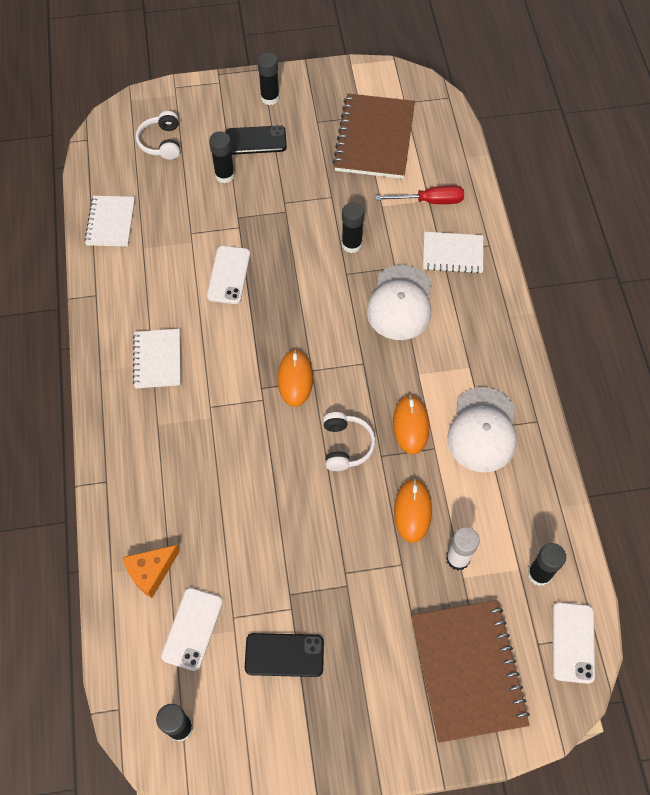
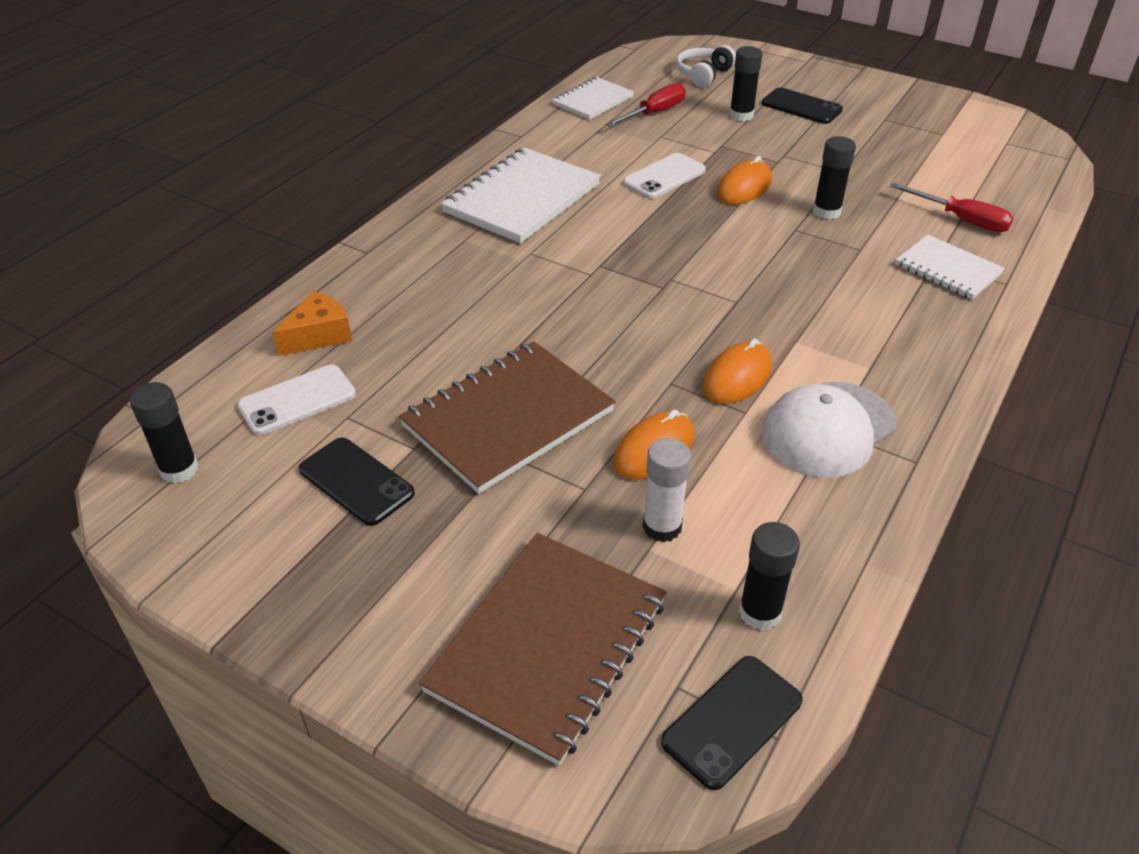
camera: 40 degrees right, 20 degrees down
(151, 572) = (319, 335): orange cheese -> orange cheese turned 135 degrees clockwise
(158, 359) = (522, 199): white notebook -> white notebook, size x1.72
(165, 209) = (654, 113): none -> red screwdriver
(270, 98) = (849, 87): black glue stick -> none
(295, 379) = (644, 276): orange mouse -> orange mouse (744, 187)
(346, 445) = (638, 353): white headphones -> none
(374, 138) = (940, 153): brown notebook -> brown notebook (508, 419)
(400, 303) = (836, 277): white cap -> none
(573, 642) = (732, 721): white phone -> black phone

